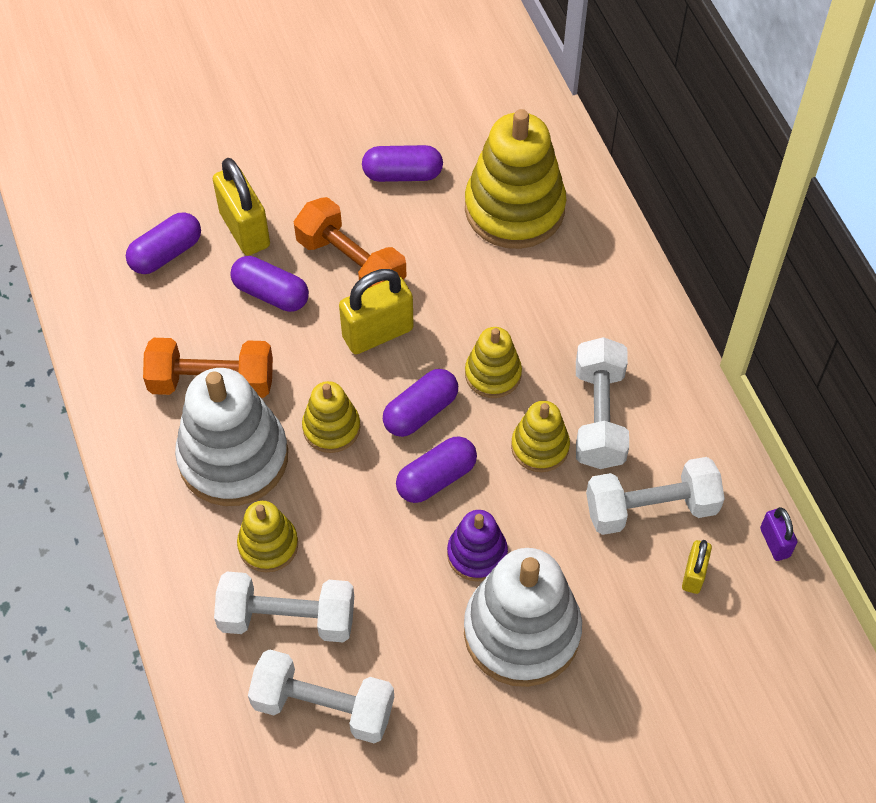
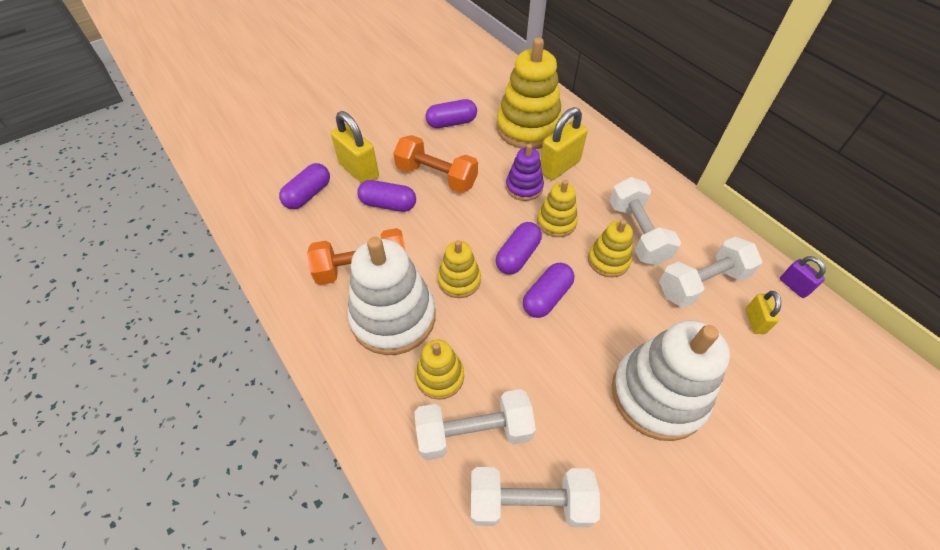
camera: 15 degrees left, 5 degrees down
(378, 333) = (469, 213): yellow padlock -> yellow padlock (559, 167)
(477, 554) = (598, 344): purple stacking toy -> purple stacking toy (524, 187)

